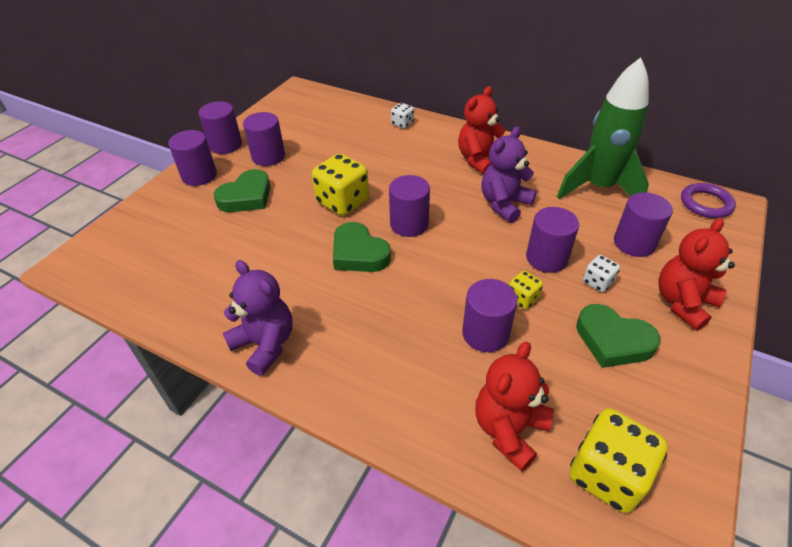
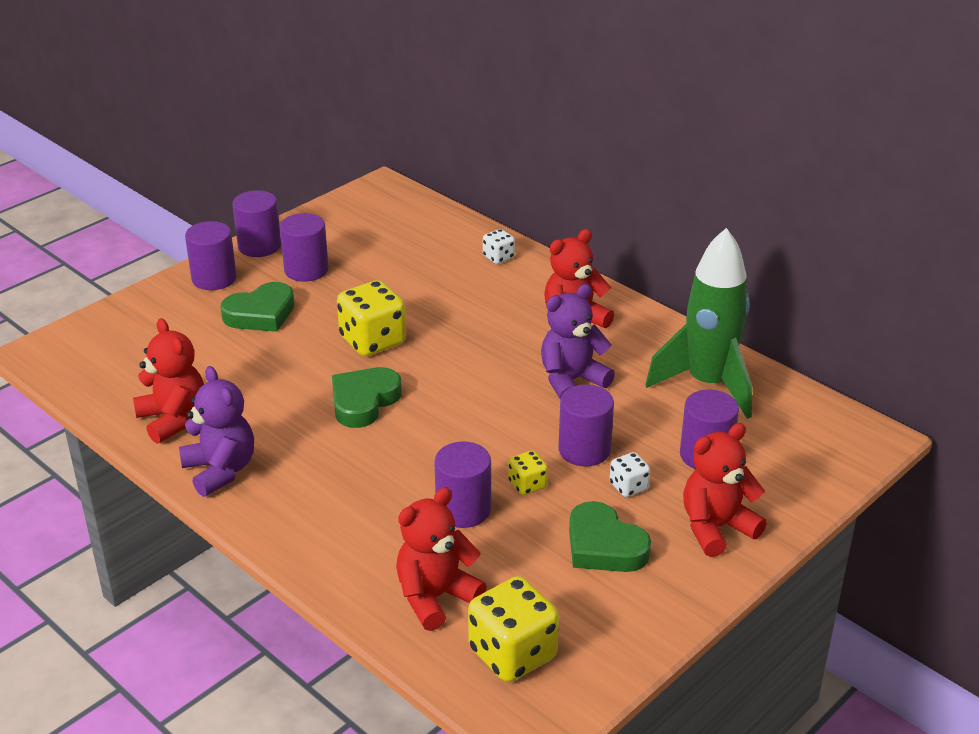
camera: 15 degrees right, 10 degrees down
(206, 304) = (173, 419): none -> red teddy bear
(359, 253) = (364, 401): green heart -> green heart turned 60 degrees clockwise
(409, 224) = (440, 381): purple cylinder -> none
(706, 203) = (838, 429): purple ring -> none

